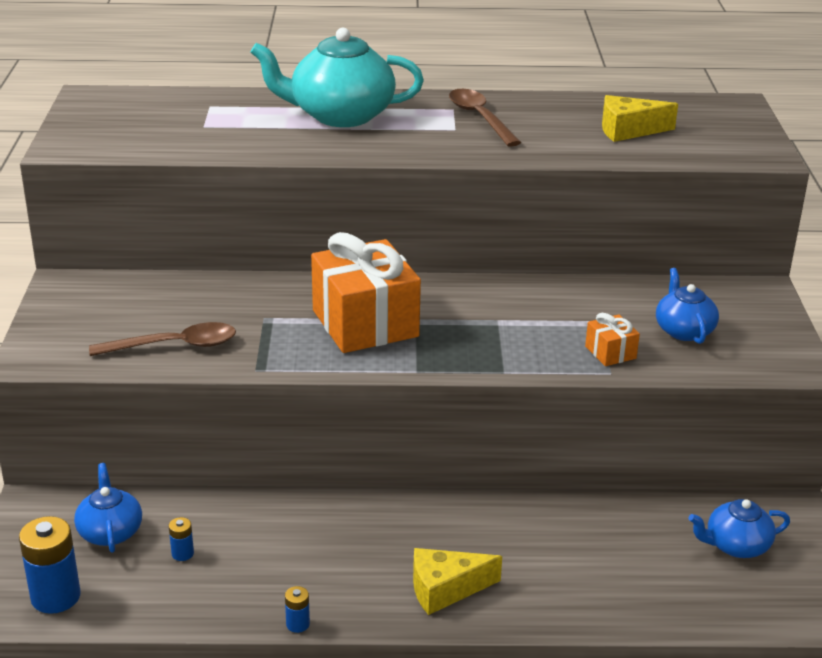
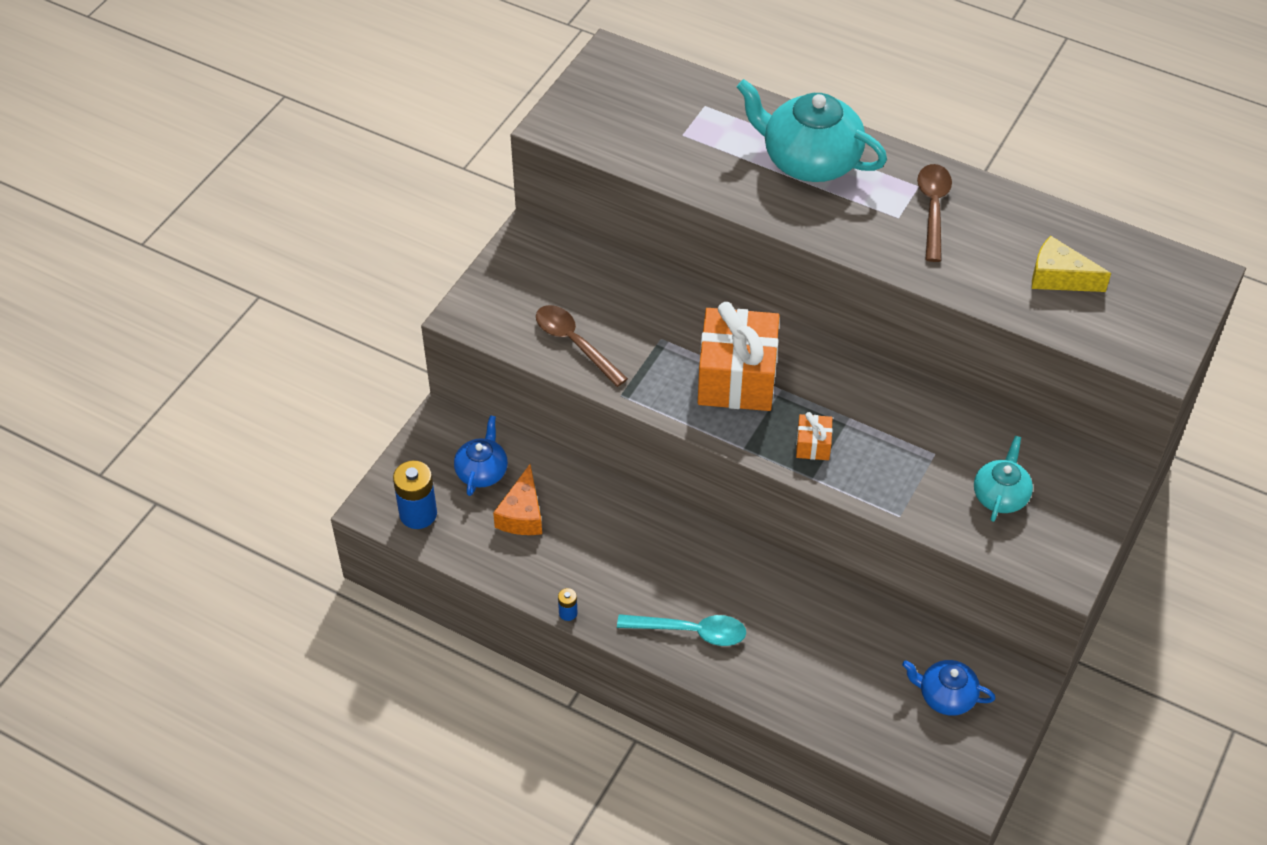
camera: 30 degrees right, 20 degrees up
(174, 346) = (574, 343): brown spoon -> brown spoon turned 150 degrees counterclockwise
(182, 553) = (522, 514): blue battery -> orange cheese
(445, 589) = (691, 632): yellow cheese -> turquoise spoon
(610, 352) = (916, 494): orange gift -> orange gift (813, 445)
(683, 330) = (1000, 495): blue teapot -> turquoise teapot

